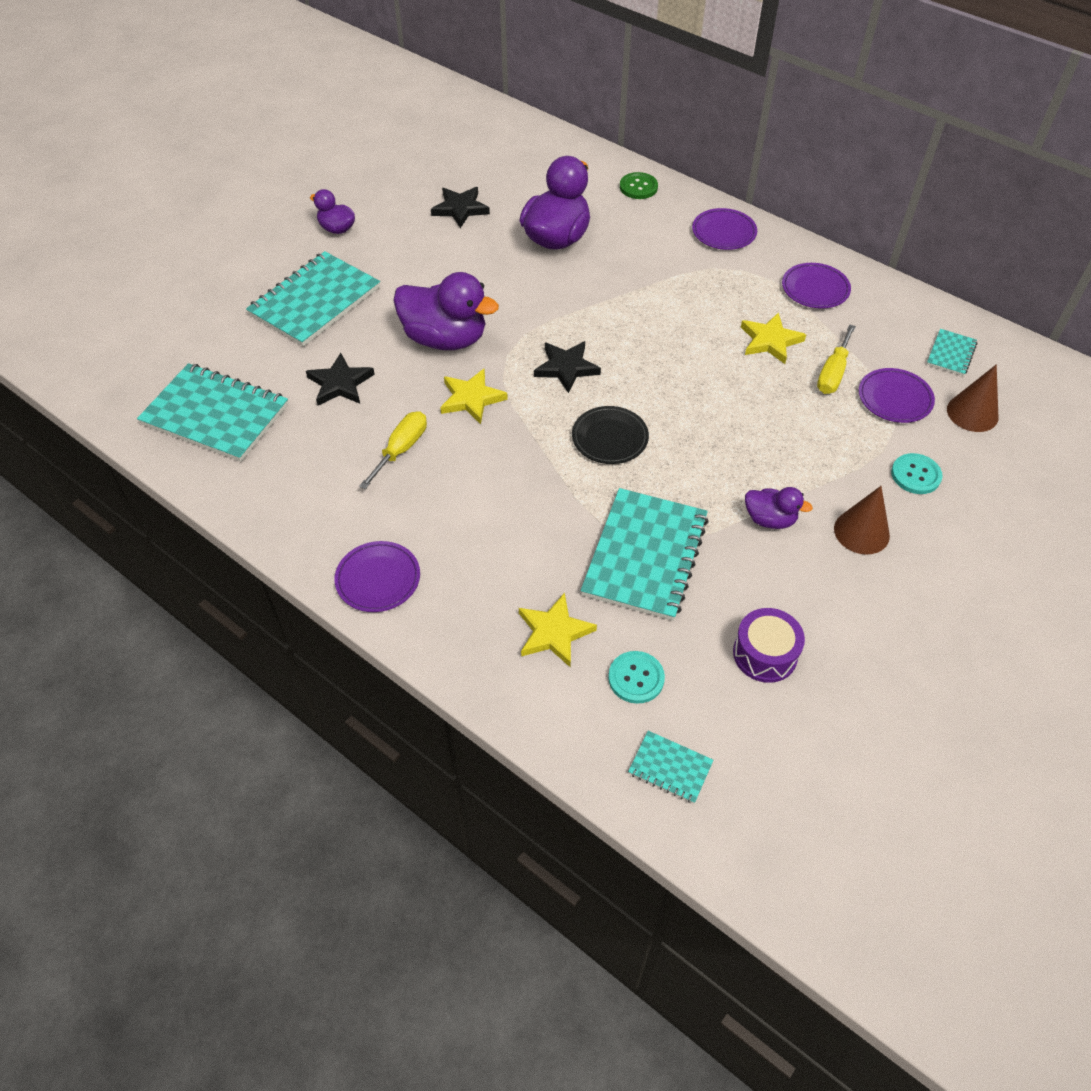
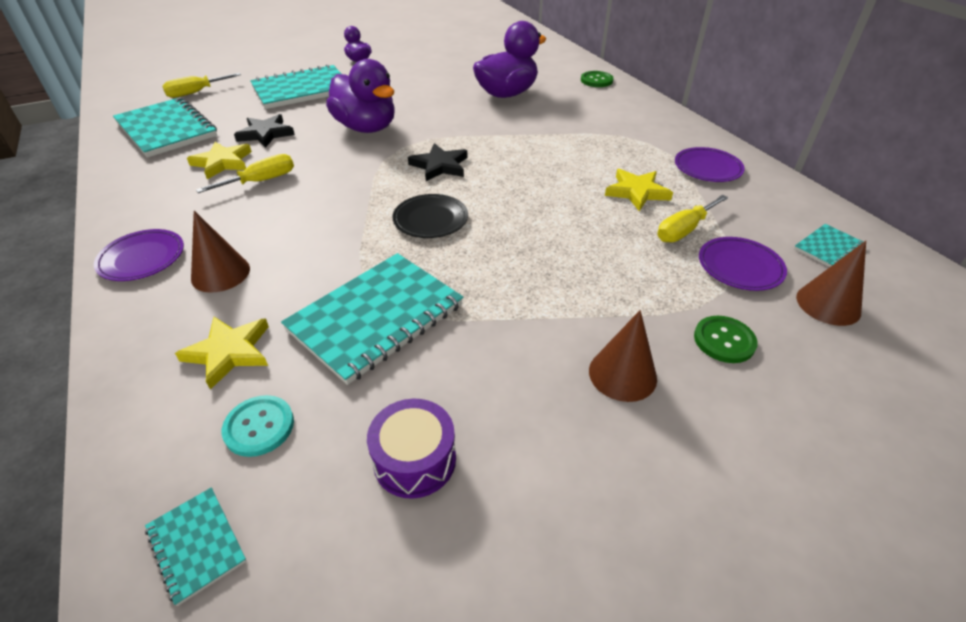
camera: 25 degrees right, 10 degrees down
(185, 346) = (196, 93): none -> yellow screwdriver
(460, 209) = (451, 67): black star -> none
(470, 566) = (220, 273): none -> brown cone
(471, 398) = (347, 165): yellow star -> yellow star (222, 162)
(724, 232) = (648, 117): purple plate -> none
(770, 519) = (527, 328): purple duck -> none
(915, 475) = (724, 340): turquoise button -> green button

